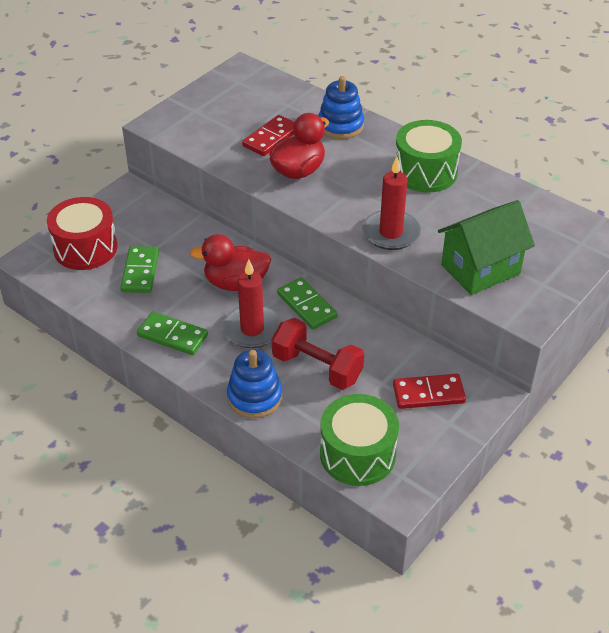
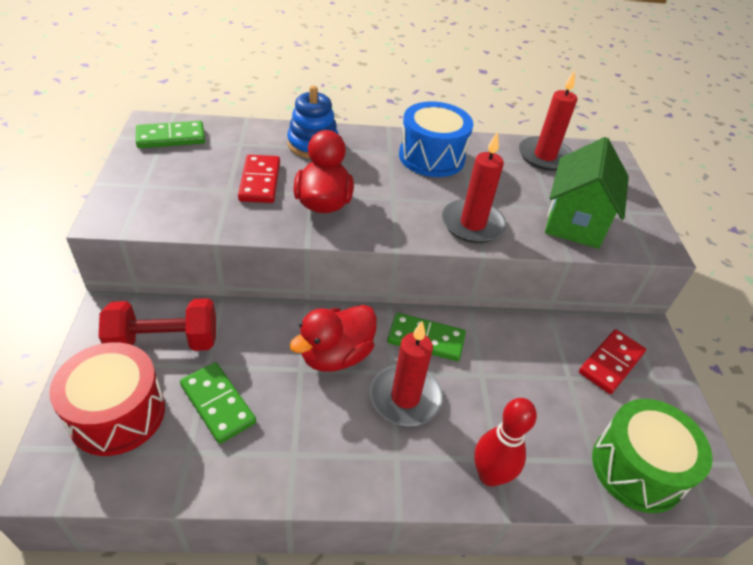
camera: 45 degrees left, 0 degrees up
(172, 336) = (333, 461): green domino -> green domino (171, 138)
(254, 397) = (490, 475): blue stacking toy -> red bowling pin
(317, 368) = (505, 399): red dumbbell -> red dumbbell (164, 342)
(425, 172) = (431, 157): green drum -> blue drum
(531, 212) = (544, 156): none -> red candle

